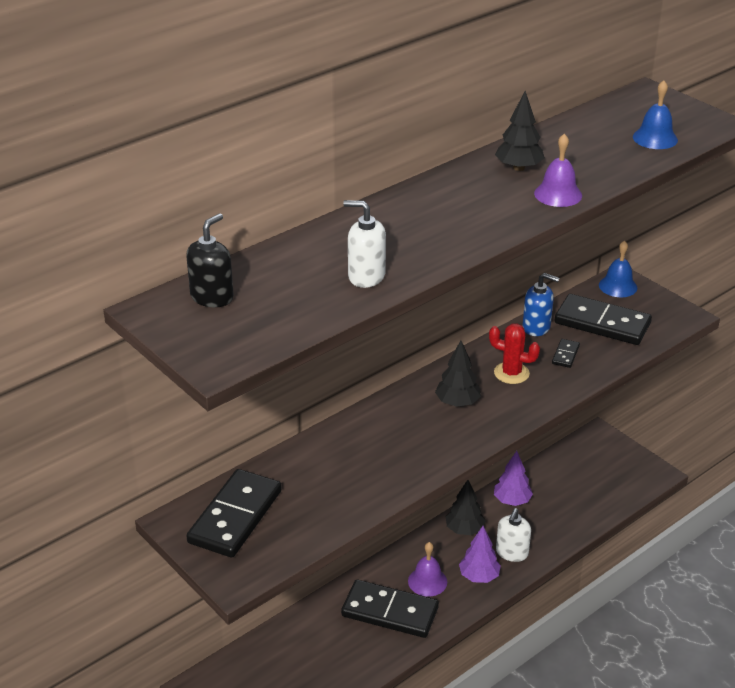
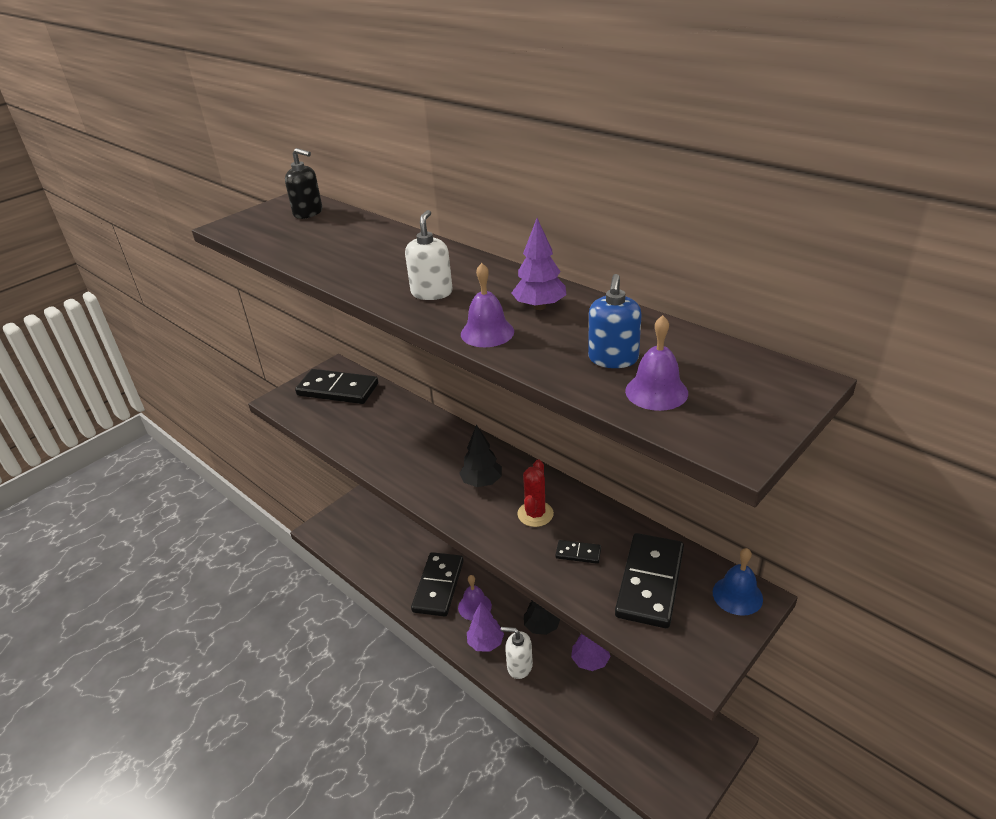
camera: 85 degrees right, 0 degrees up
(366, 276) = (330, 258): white soap dispenser -> white soap dispenser (432, 293)
(519, 168) = (539, 307): black tree -> purple tree
(536, 327) = (621, 527): blue soap dispenser -> blue soap dispenser (613, 359)
(655, 138) = (656, 391): blue bell -> purple bell

